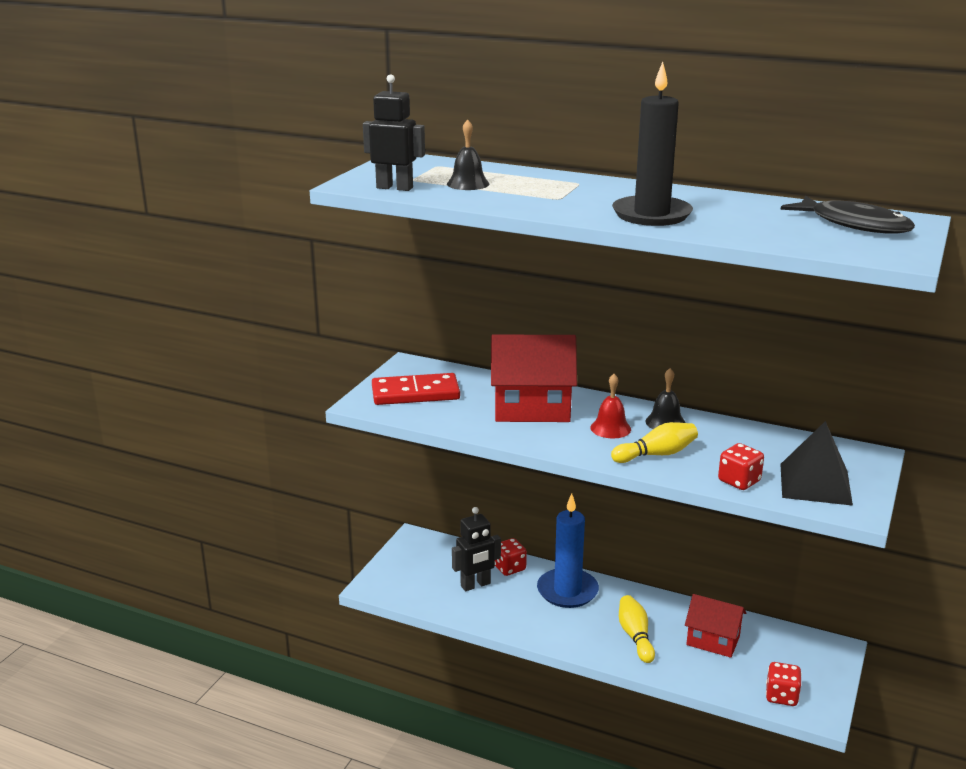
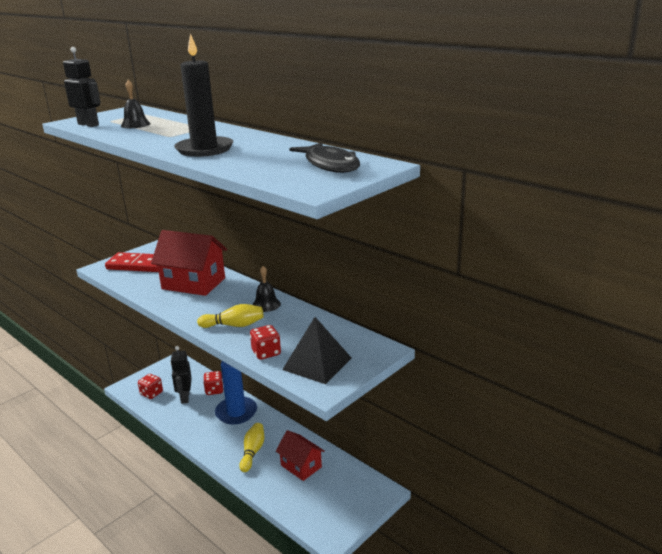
camera: 20 degrees right, 0 degrees up
(475, 585) = (185, 397): black robot -> black robot turned 90 degrees clockwise
(610, 428) = (226, 303): red bell -> none
(781, 696) = (314, 517): red dice -> red dice (151, 393)

